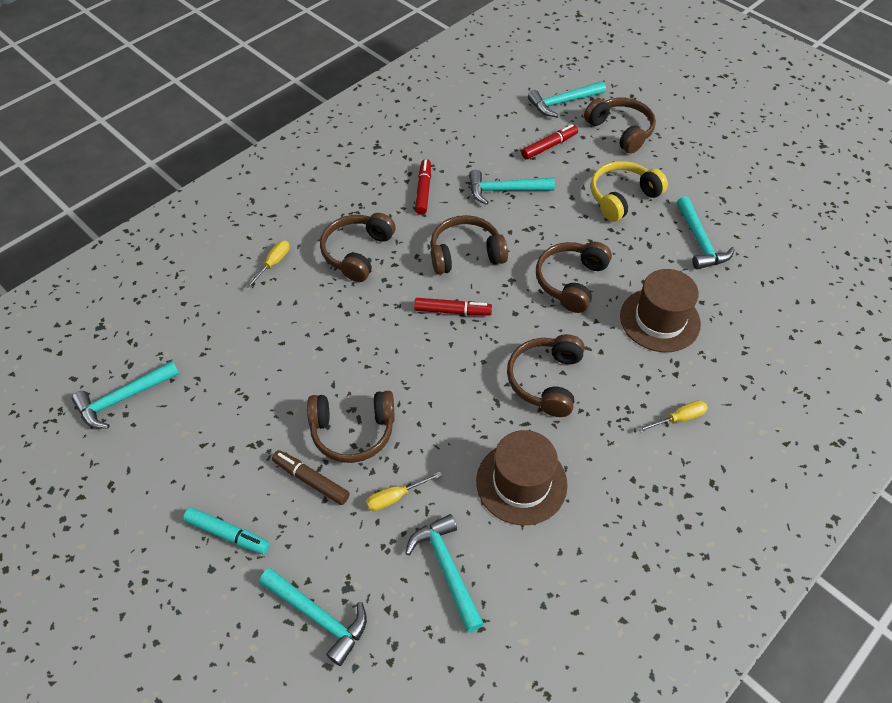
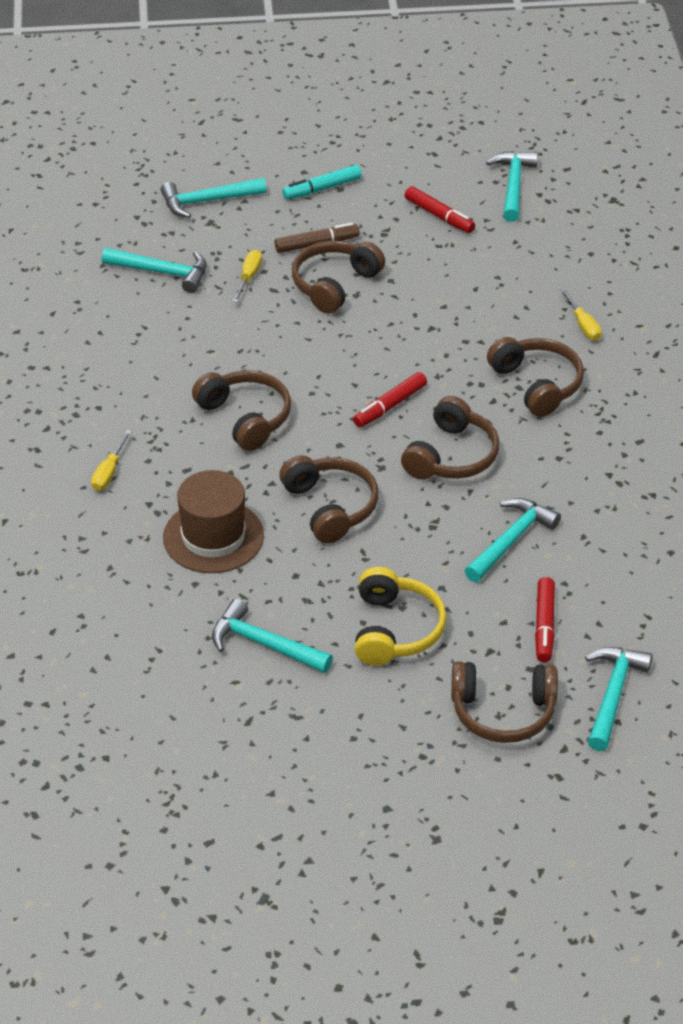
camera: 130 degrees right, 10 degrees down
(423, 191) = (578, 477): red marker -> red marker (439, 216)
(521, 482) = (176, 346): brown hat -> none

